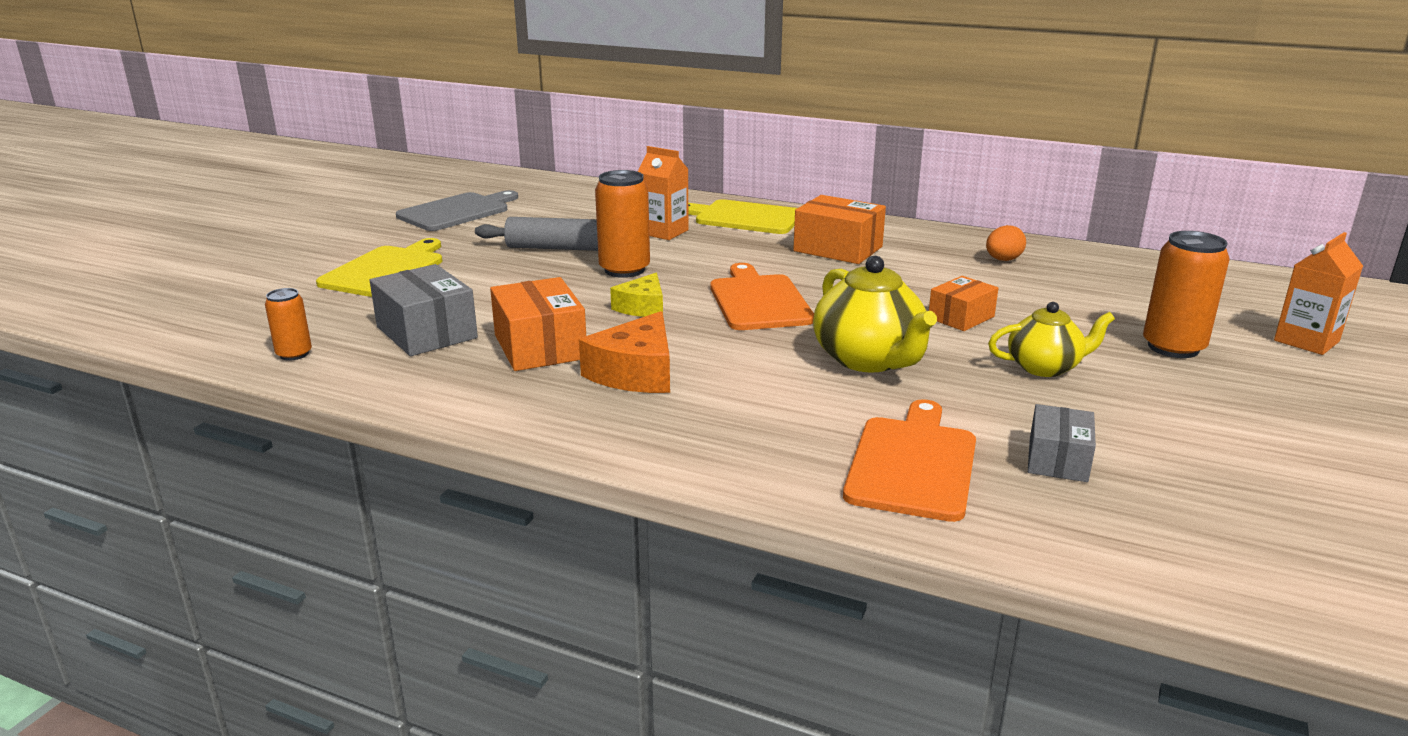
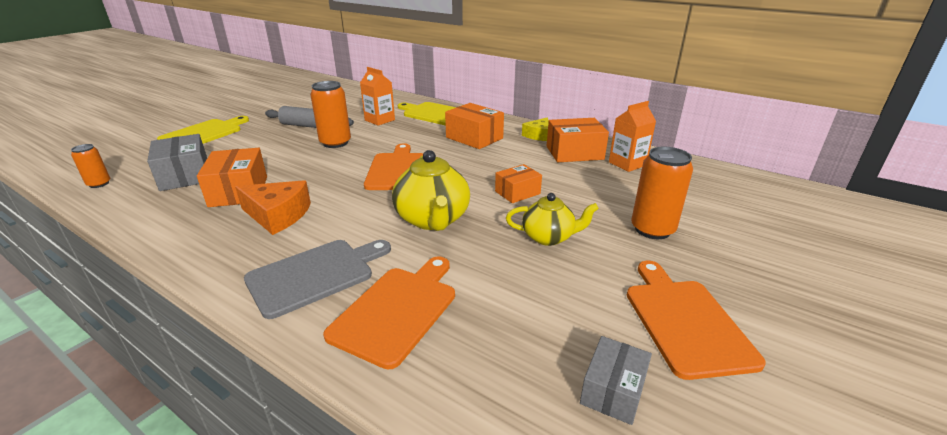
camera: 10 degrees right, 5 degrees up
(457, 212) = (277, 100): grey cutting board -> grey cutting board (315, 275)
(636, 372) = (278, 215): orange cheese -> orange cheese turned 105 degrees counterclockwise
(642, 307) = (323, 169): yellow cheese -> yellow cheese (538, 135)
(1003, 260) = (574, 153): orange egg -> orange box
(1057, 460) = (505, 320): grey box -> grey box (612, 390)
(1272, 440) = (685, 321): none -> orange cutting board
(1306, 341) = (757, 233): orange carton -> orange carton (627, 164)

